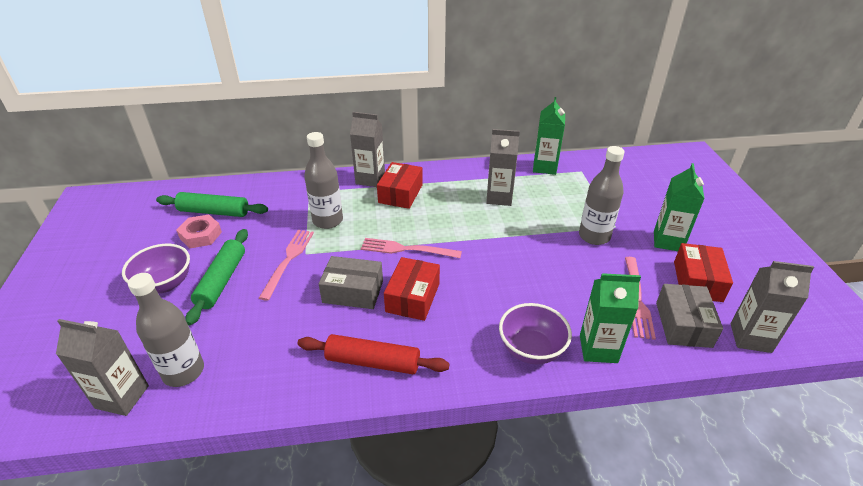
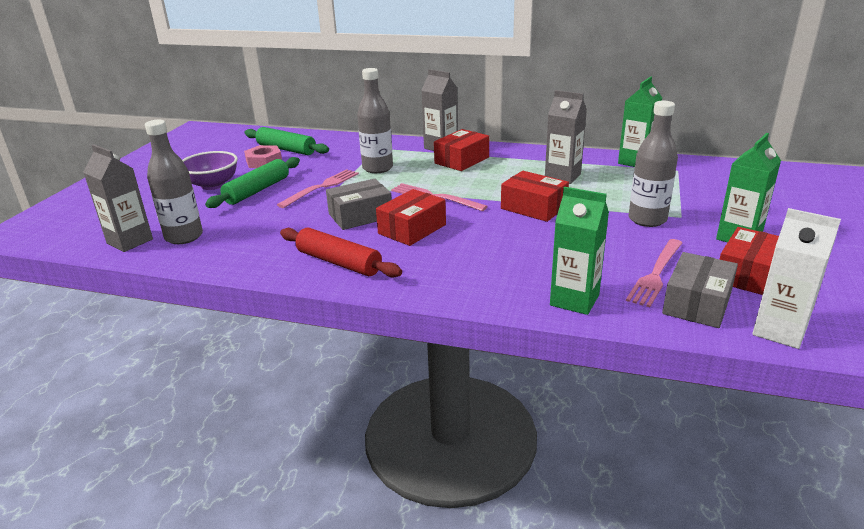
camera: 25 degrees right, 10 degrees down
(353, 292) = (360, 216): grey box -> grey box turned 60 degrees counterclockwise
(499, 243) = (533, 207): none -> red box
(531, 349) = (499, 285): purple bowl -> none
(750, 338) = (779, 331): grey carton -> white carton

